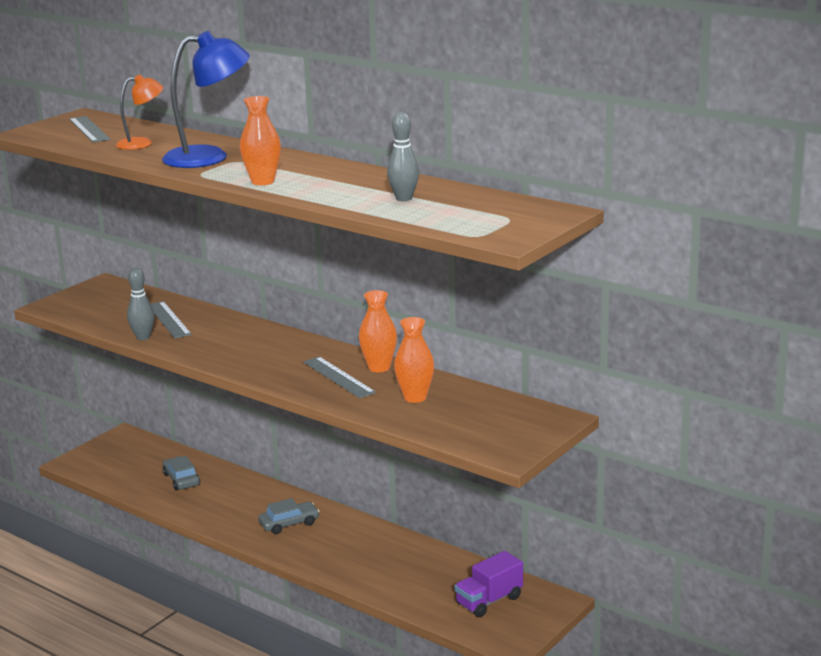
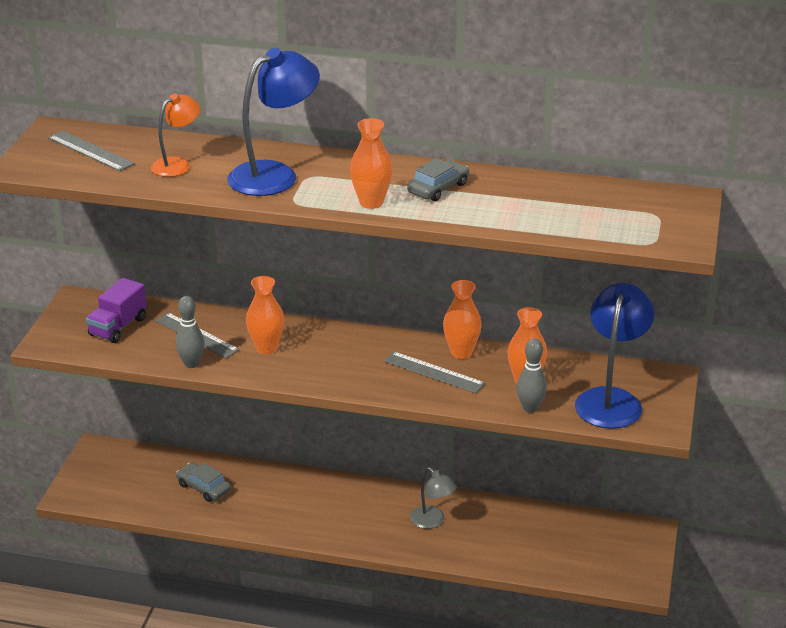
camera: 25 degrees left, 10 degrees up
(215, 337) = (266, 348): none -> orange vase
(289, 523) = (352, 511): grey car -> grey car (438, 188)
(353, 546) = (432, 521): none -> grey lamp
(404, 198) = (533, 204): grey bowling pin -> grey bowling pin (530, 408)
(481, 425) = (611, 399): none -> blue lamp
(489, 601) = (594, 546): purple truck -> purple truck (118, 327)

